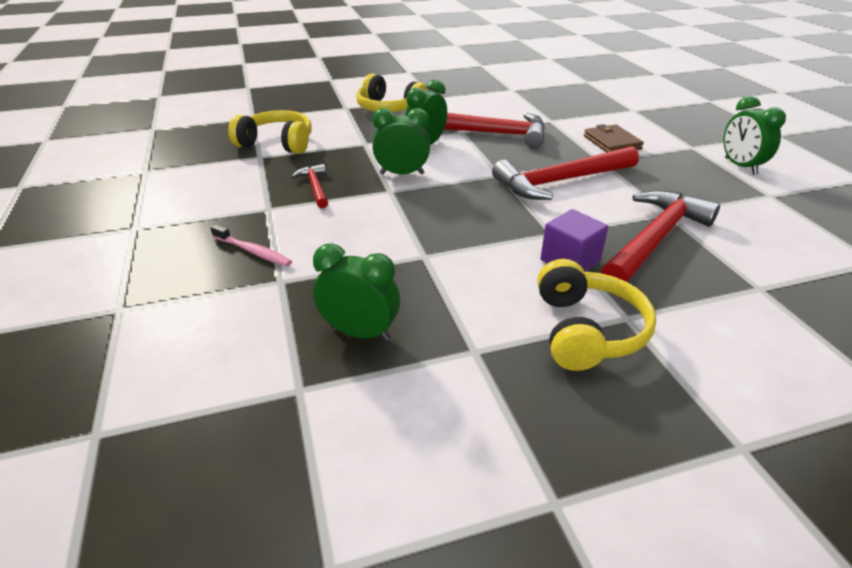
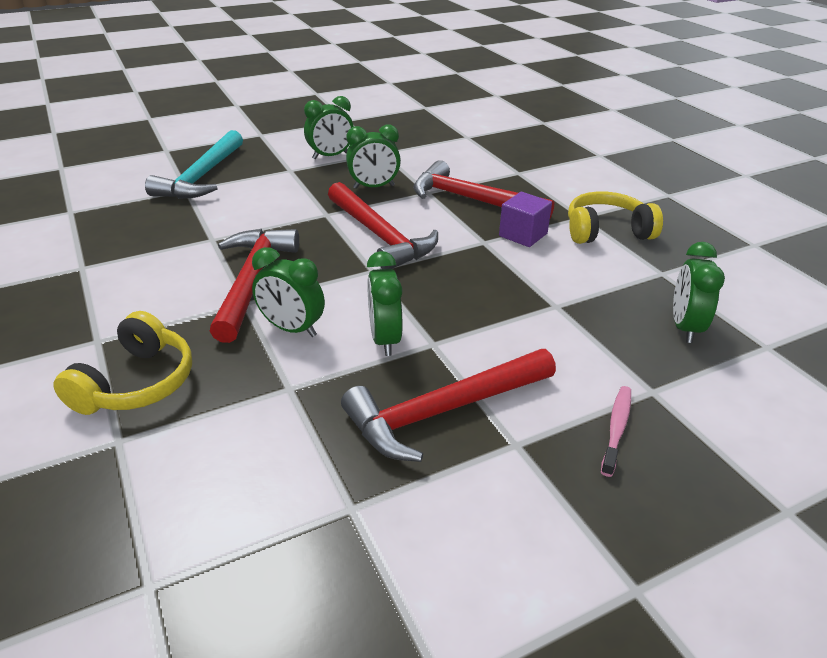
camera: 100 degrees left, 0 degrees up
(277, 143) = (292, 499): yellow headphones -> none
(315, 187) = (442, 411): red hammer -> red hammer, size x2.01
(611, 142) = (280, 206): brown wallet -> none
(659, 114) = (201, 177): none -> turquoise hammer
(668, 184) = (374, 187): none -> green clock

